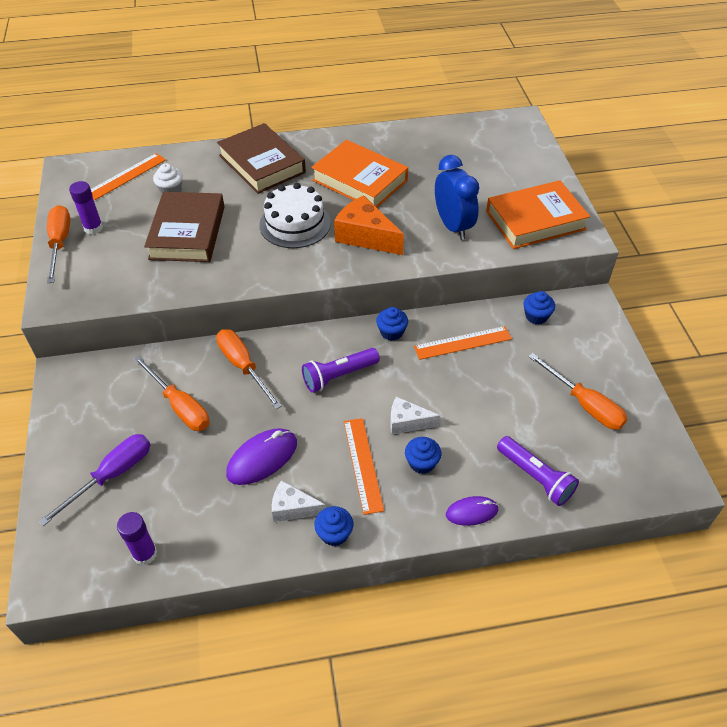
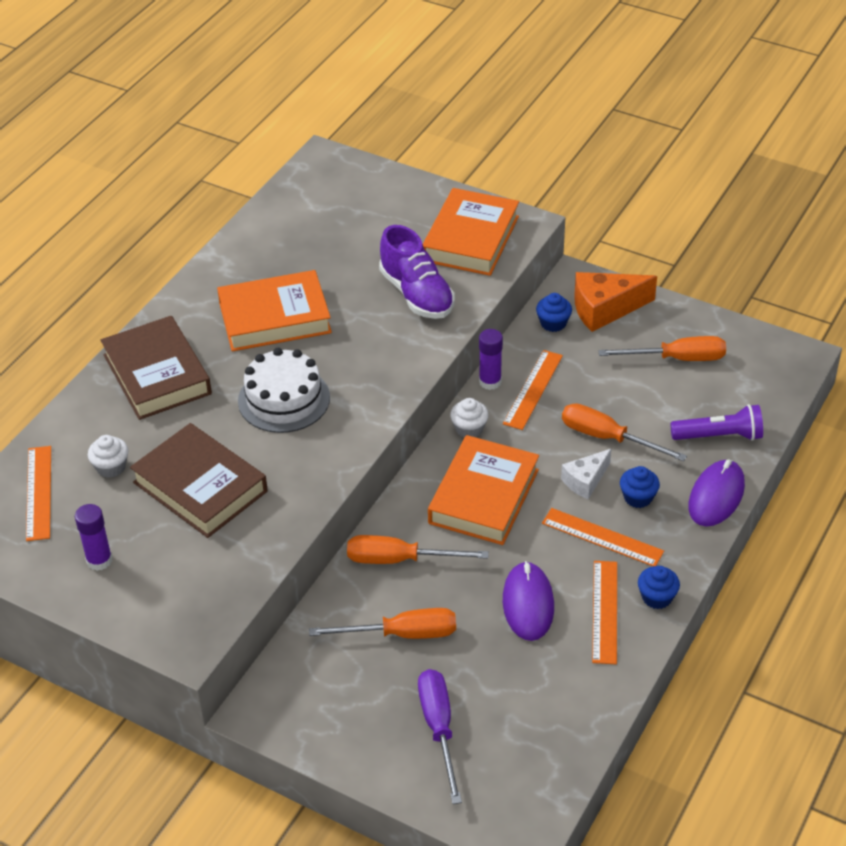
camera: 50 degrees left, 5 degrees down
(60, 243) = (92, 600): orange screwdriver -> orange screwdriver (607, 437)
(145, 554) = (557, 744): purple glue stick -> purple glue stick (490, 382)
(262, 164) = (157, 374): brown book -> brown book turned 60 degrees clockwise
(293, 508) = (604, 611): white cheese -> orange ruler
(338, 376) = (484, 496): purple flashlight -> orange book
(365, 236) = (362, 360): orange cheese -> orange cheese (605, 309)
(391, 332) = (469, 429): blue cupcake -> white cupcake
(453, 226) = (416, 294): blue clock -> purple shoe
(472, 512) = (716, 496): purple mouse -> purple mouse, size x1.58

